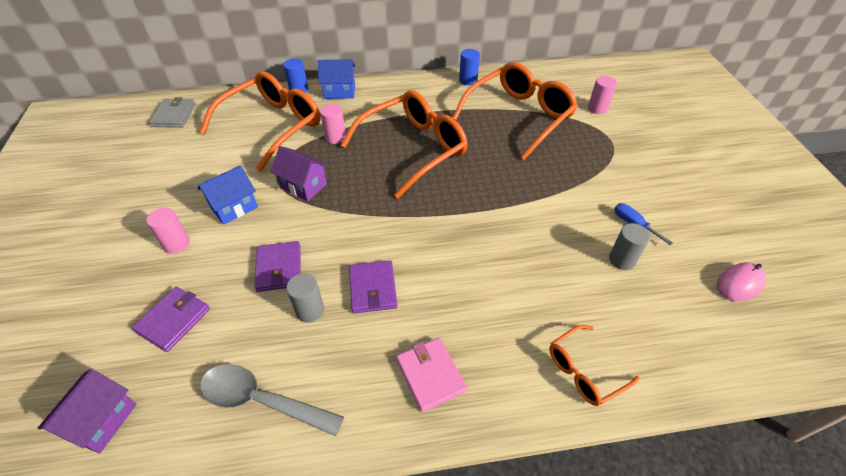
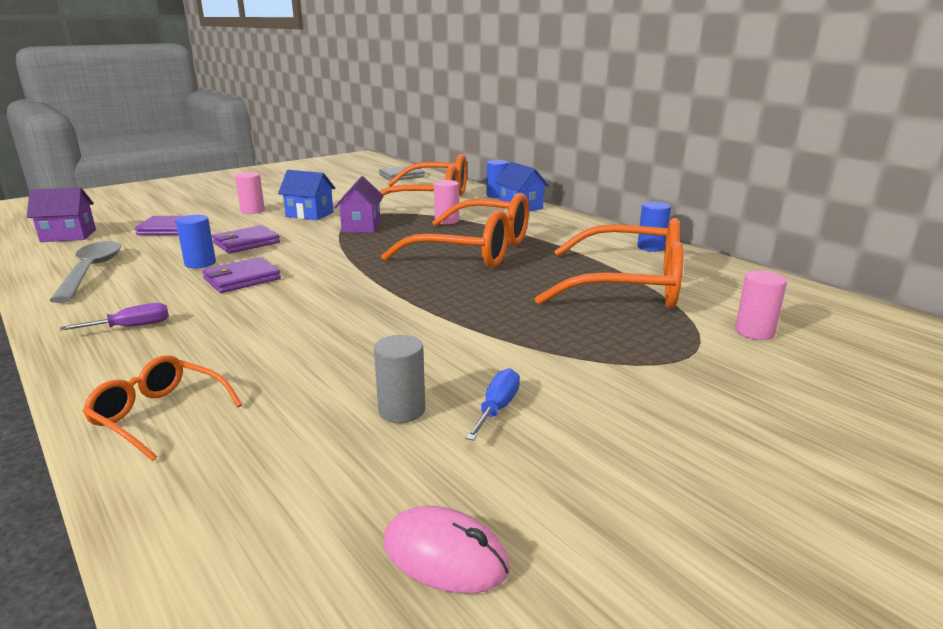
camera: 60 degrees right, 25 degrees down
(310, 310) = (200, 263): grey cylinder -> blue cylinder
(431, 375) = (132, 327): pink wallet -> purple screwdriver

